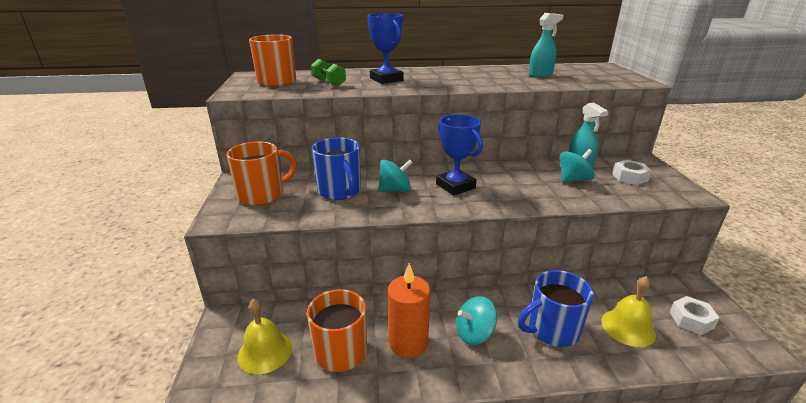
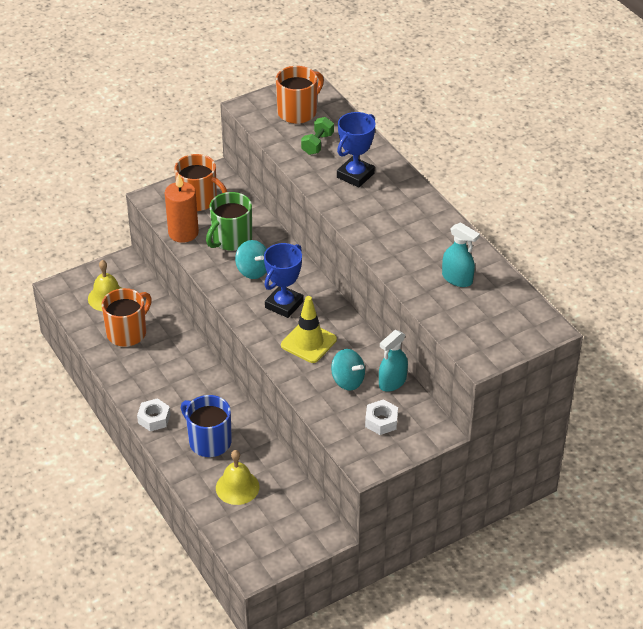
camera: 65 degrees right, 15 degrees up
(340, 191) = (231, 239): blue mug -> green mug
(408, 343) = (152, 364): orange candle -> orange candle (183, 233)
(474, 334) = (180, 397): turquoise spinning top -> none
(515, 186) = (308, 342): none -> yellow traffic cone
(691, 320) = (270, 528): white nut -> white nut (154, 419)

